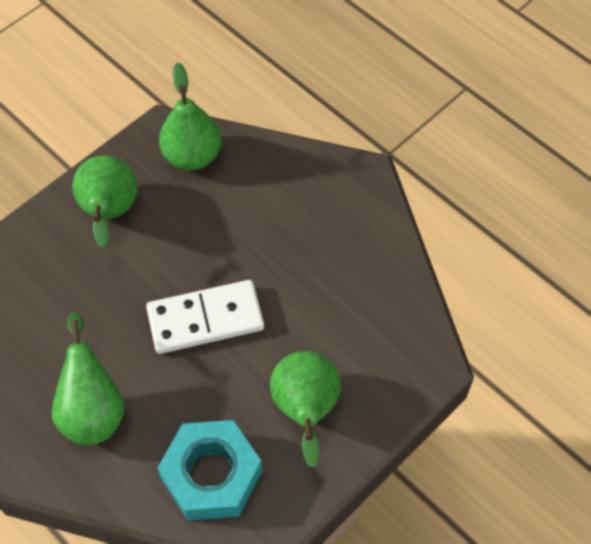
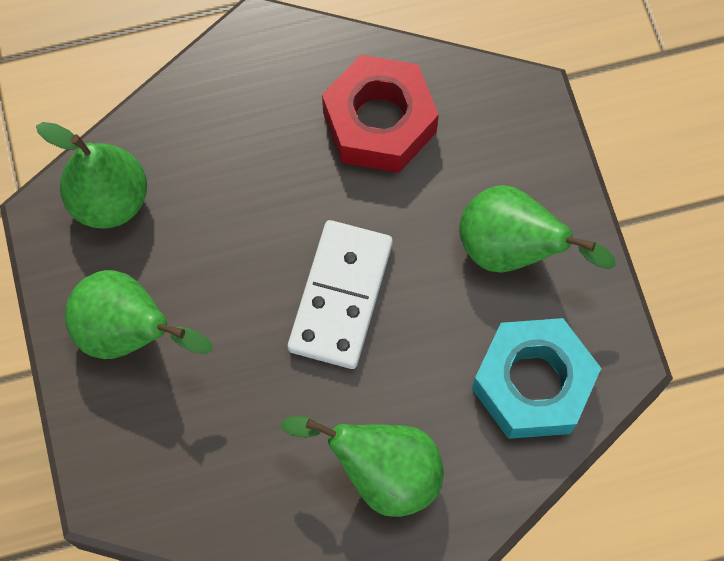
camera: 60 degrees left, 10 degrees up
(347, 277) = (379, 122): none -> red nut

